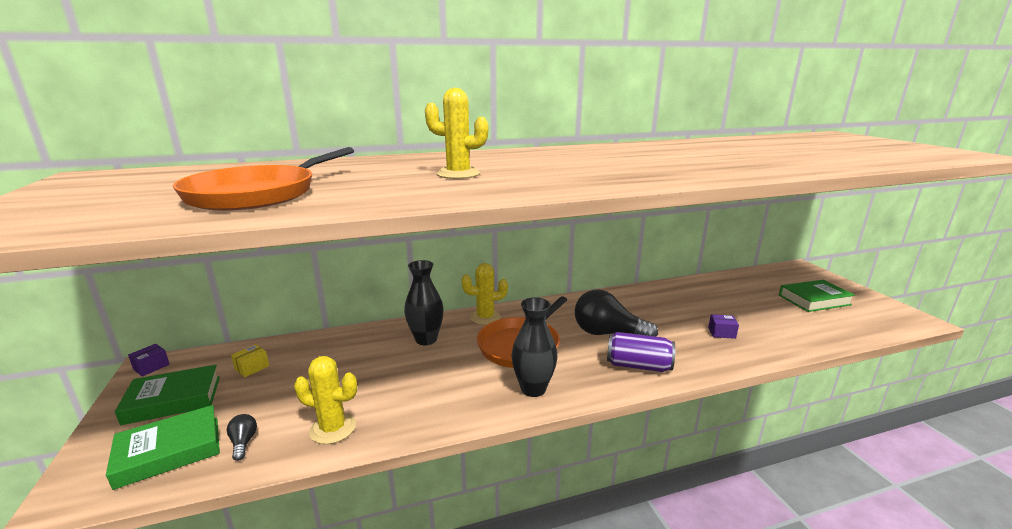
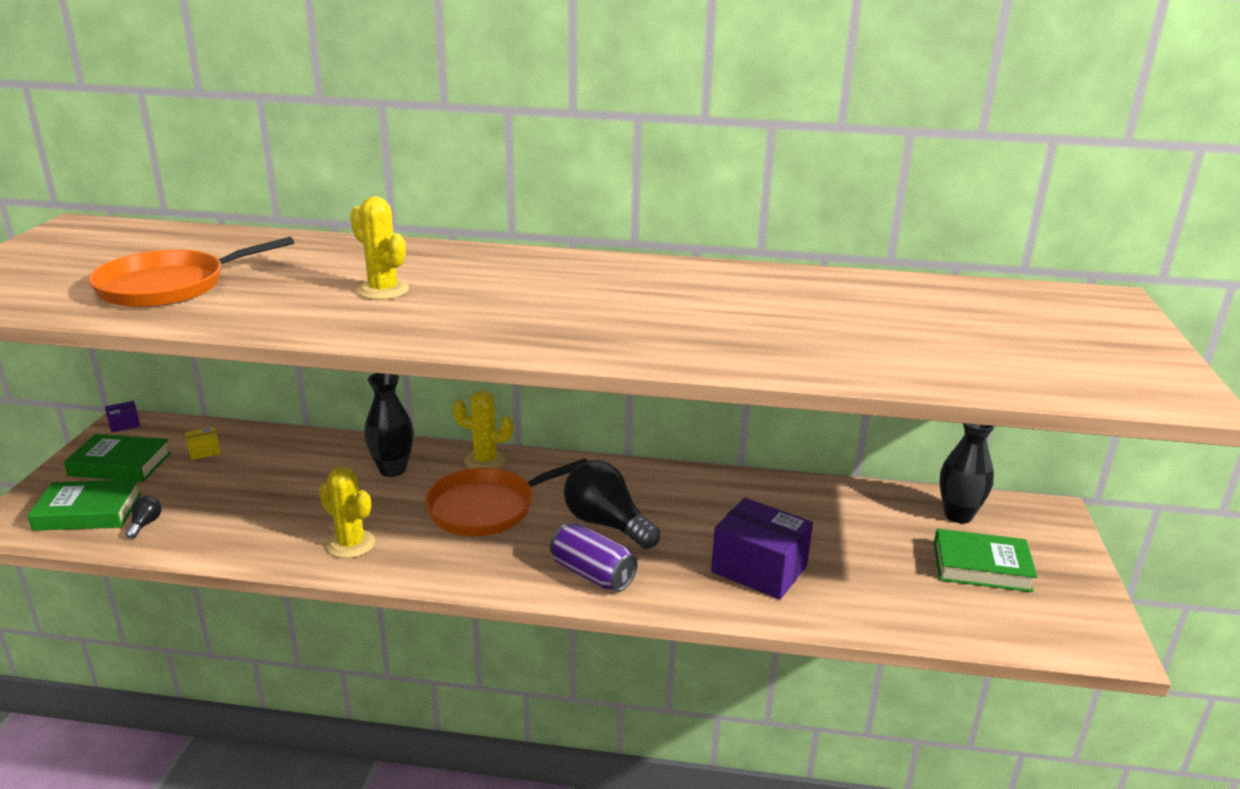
camera: 25 degrees right, 5 degrees up
(333, 428) = (224, 536): yellow cactus -> yellow cactus (351, 544)
(533, 389) = (444, 560): black vase -> black vase (958, 515)
(721, 333) = (759, 569): purple box -> purple box, size x2.33

